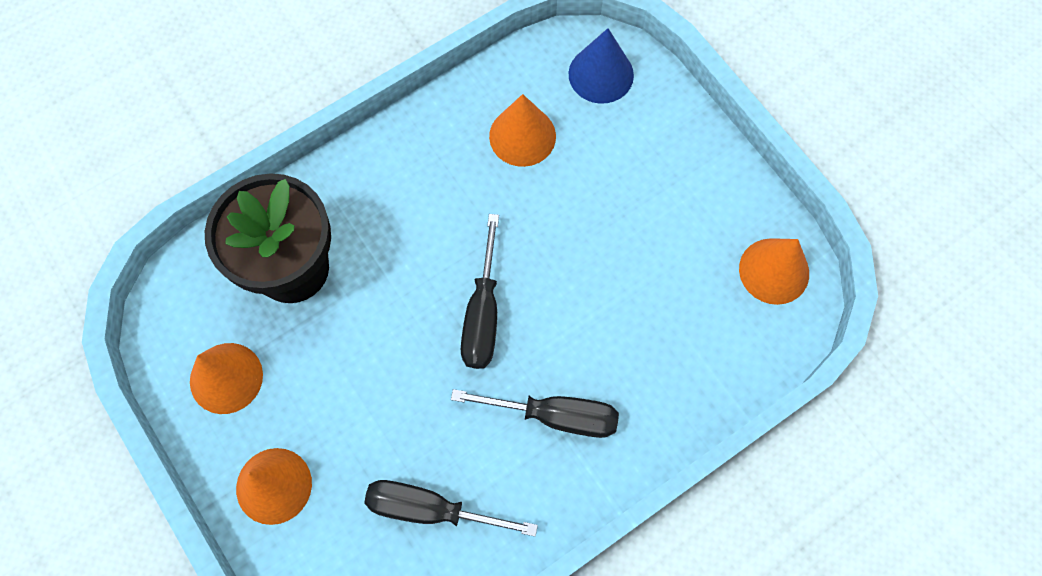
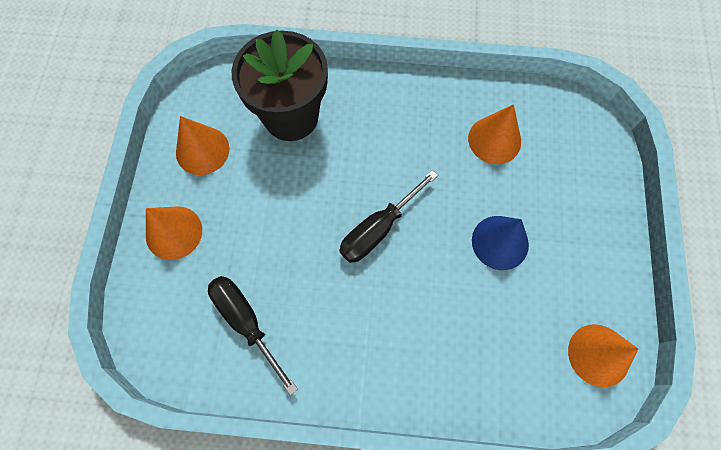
camera: 40 degrees right, 0 degrees up
(555, 416) = (369, 329): black screwdriver -> none
(601, 74) = (579, 138): blue cone -> blue cone (500, 242)

